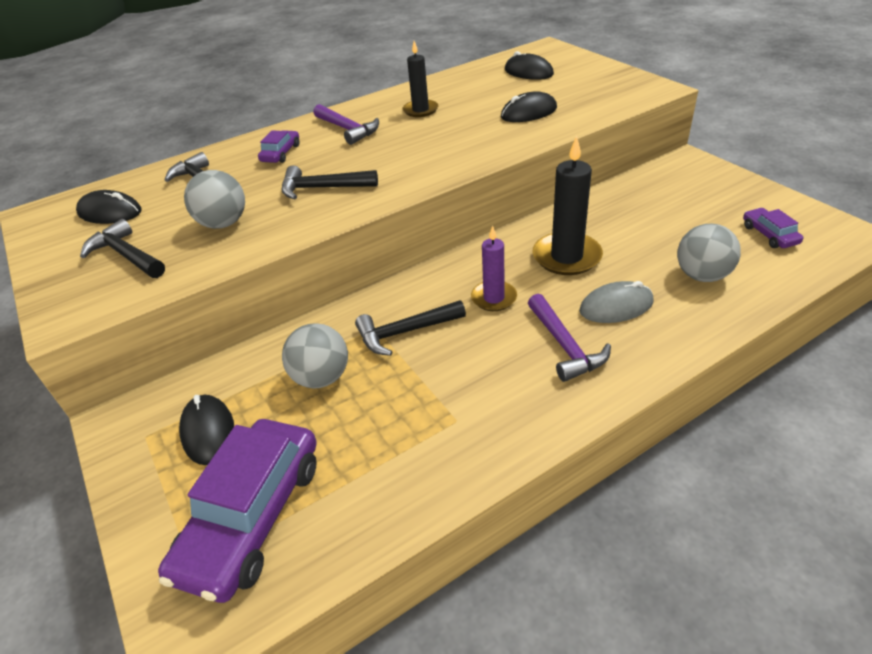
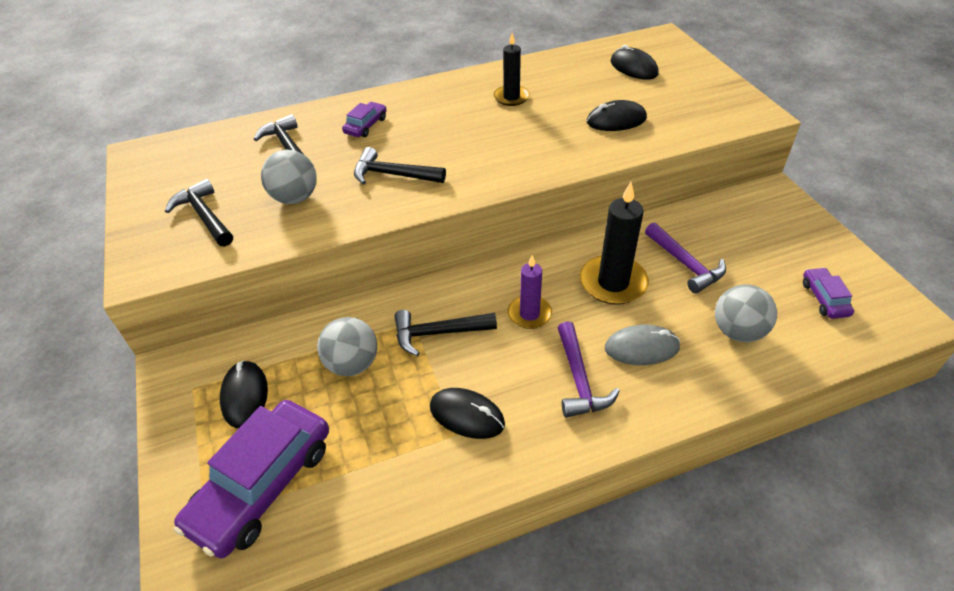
camera: 10 degrees right, 5 degrees up
(110, 212) = (200, 165): black mouse -> black mouse (467, 415)
(347, 129) = (435, 108): purple hammer -> purple hammer (685, 264)

